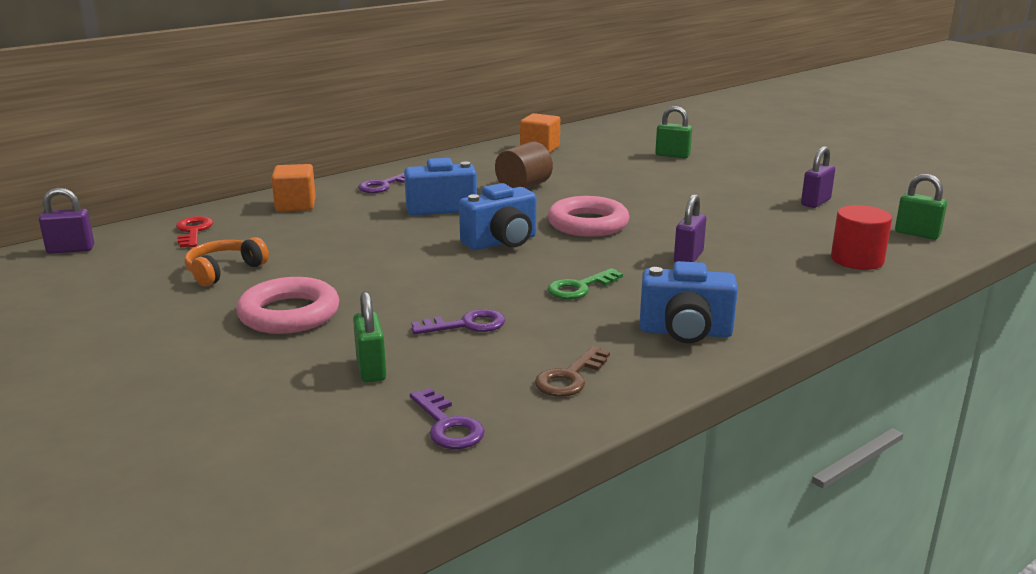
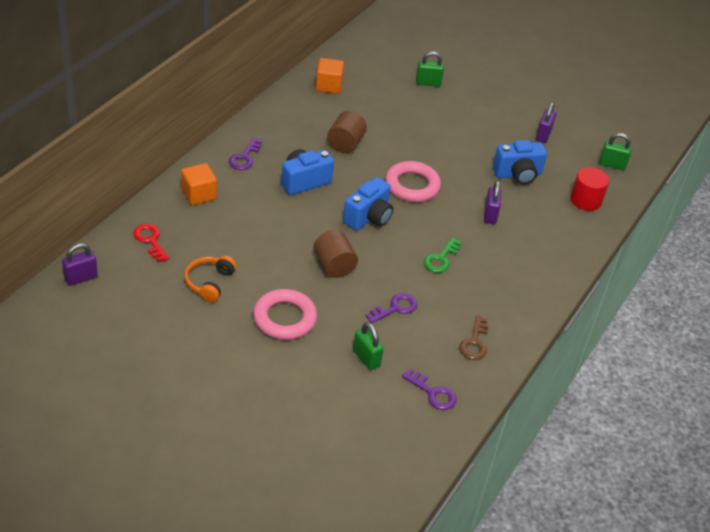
camera: 25 degrees left, 20 degrees up
(411, 276) = (334, 266): none -> brown cylinder
(685, 332) = (517, 291): blue camera -> blue camera (518, 174)

